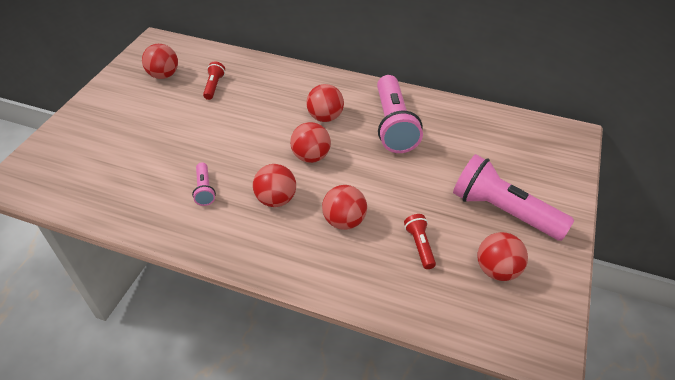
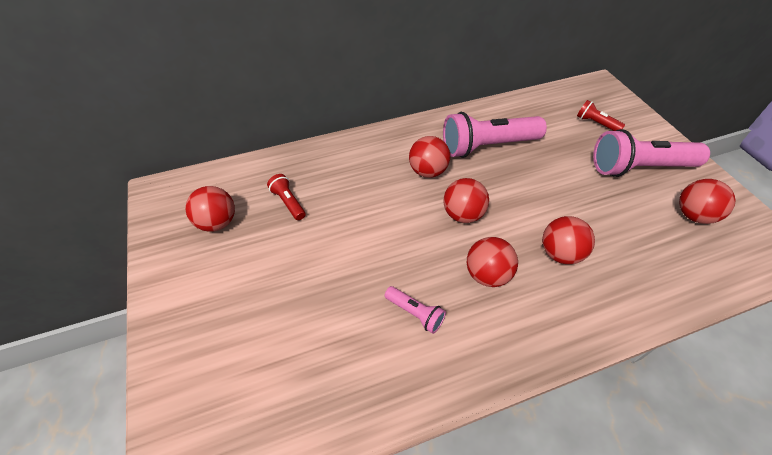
camera: 40 degrees left, 5 degrees up
(393, 125) = (487, 146): pink flashlight -> pink flashlight turned 120 degrees clockwise
(419, 245) = (630, 233): red flashlight -> red flashlight (596, 123)

